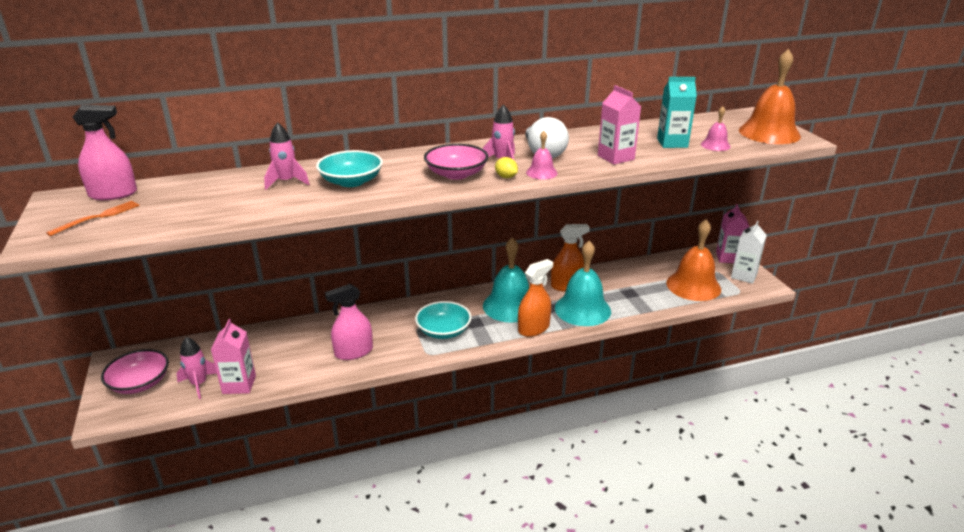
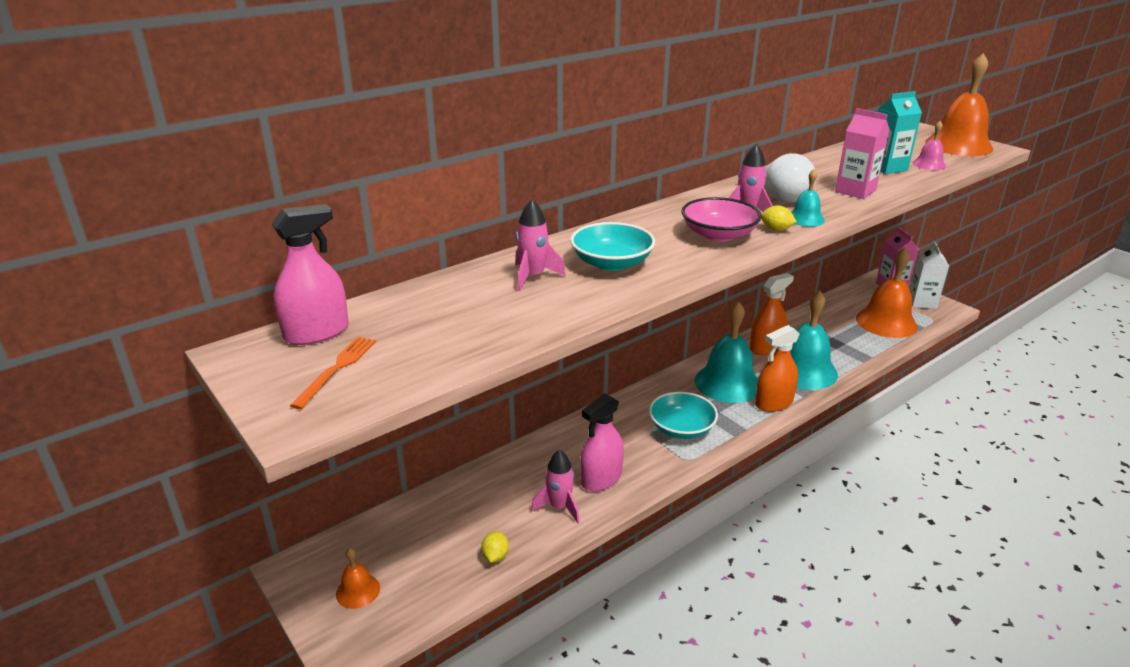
camera: 20 degrees left, 0 degrees up
(140, 383) = (358, 591): pink bowl -> orange bell
(199, 384) = (441, 570): pink rocket -> pink rocket (559, 507)
(239, 384) = (495, 556): pink carton -> yellow lemon
(533, 328) = (774, 403): orange spray bottle -> orange spray bottle turned 150 degrees counterclockwise
(541, 172) = (805, 219): pink bell -> turquoise bell

